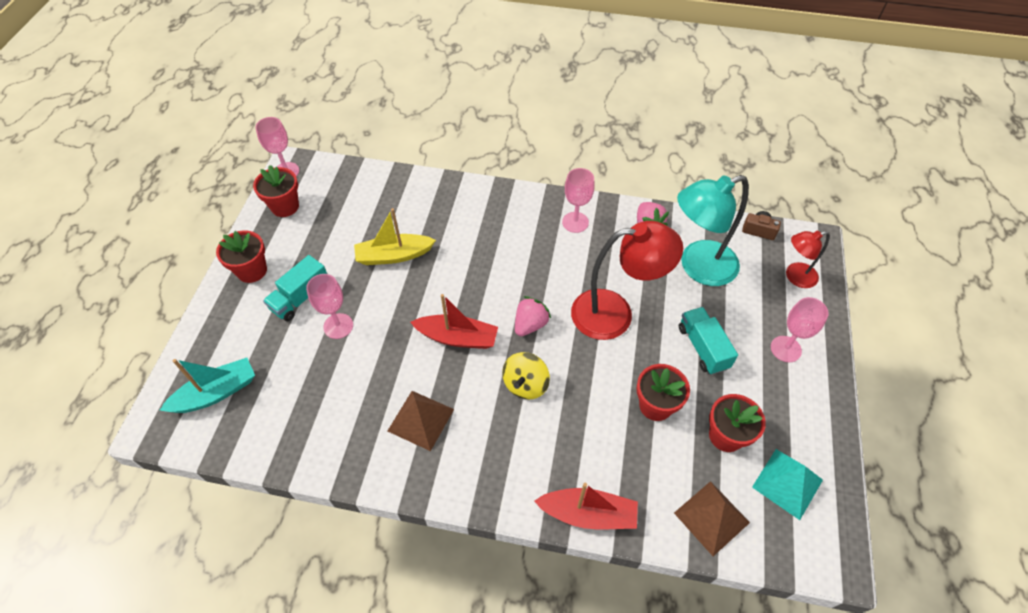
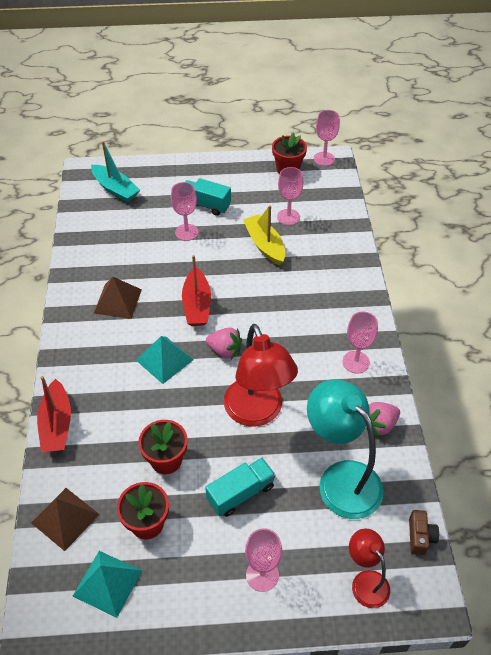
camera: 75 degrees right, 5 degrees down
(252, 271) = (220, 172): red flower pot -> none
(361, 225) = (288, 217): none -> pink goblet
(525, 384) = (164, 359): yellow spinning top -> turquoise pyramid

